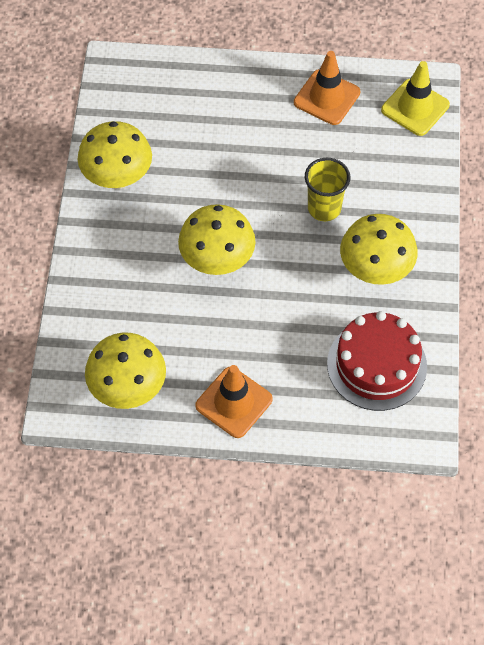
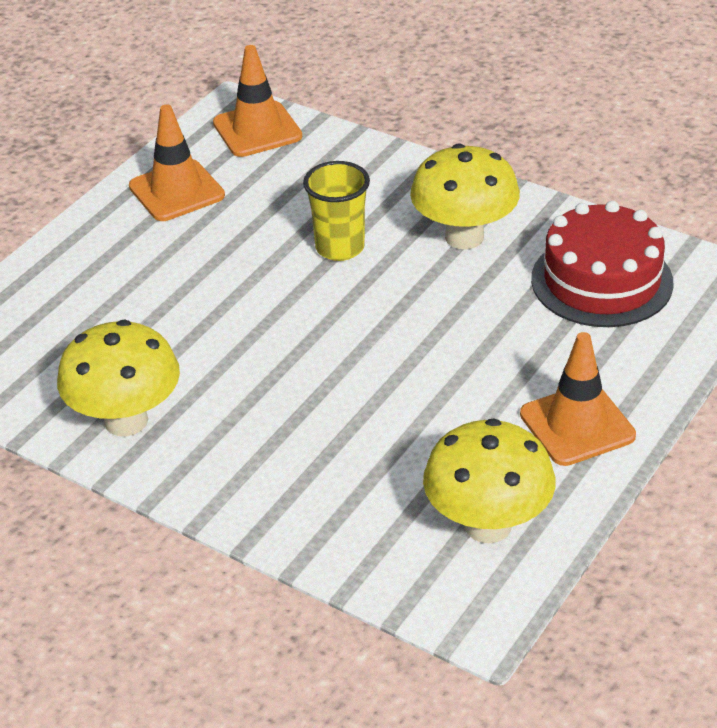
camera: 60 degrees left, 20 degrees down
(217, 261) = (344, 368): yellow mushroom -> none
(415, 107) = (257, 130): yellow traffic cone -> orange traffic cone

